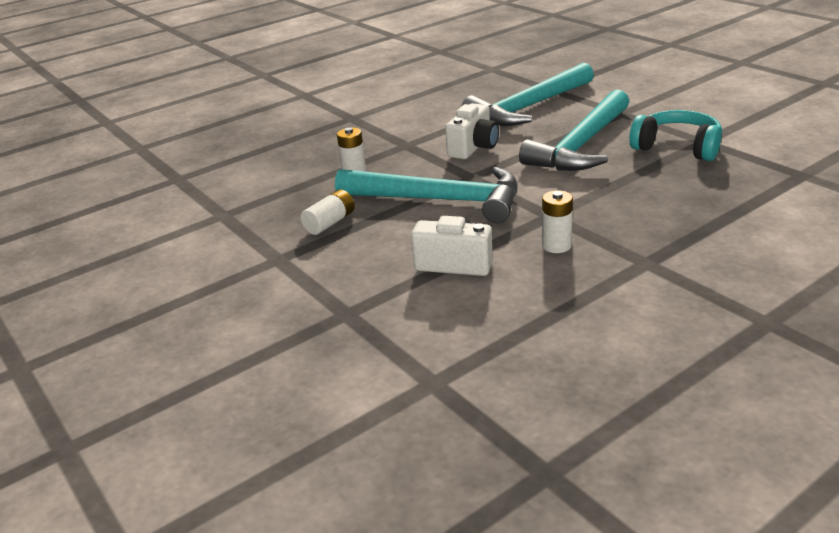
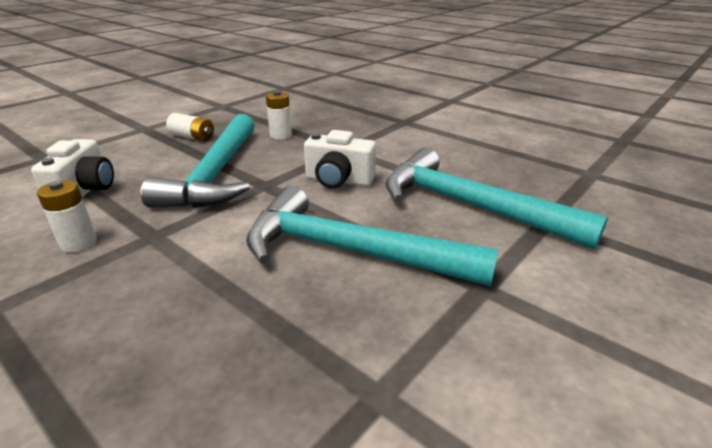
camera: 75 degrees right, 0 degrees up
(677, 147) = (346, 354): turquoise headphones -> none

